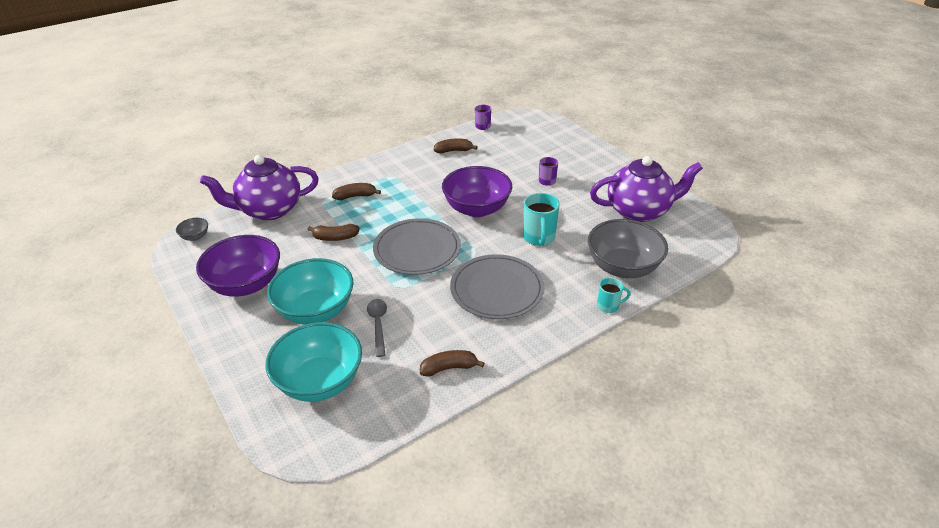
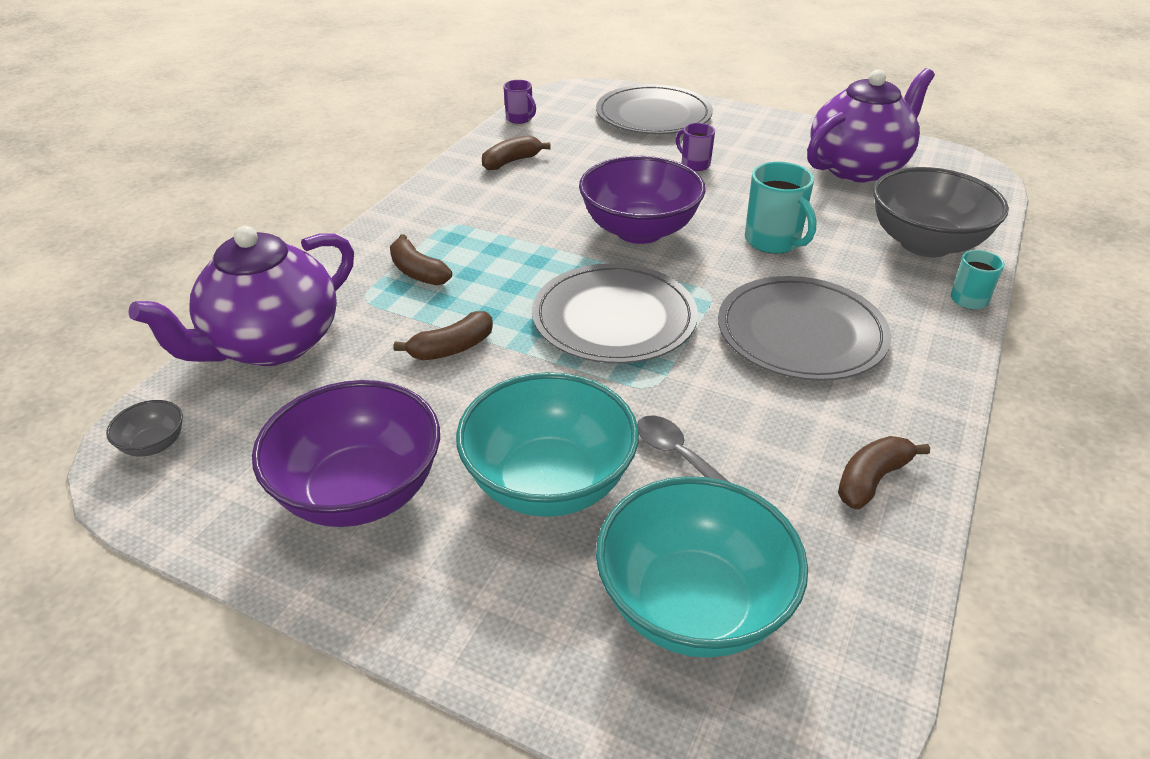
camera: 30 degrees left, 0 degrees up
(355, 196) = (417, 272): brown banana -> brown banana turned 90 degrees counterclockwise
(557, 144) = (653, 115): none -> grey plate

